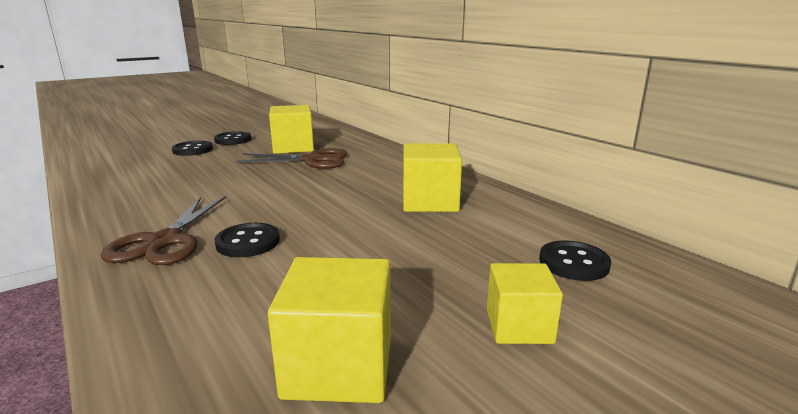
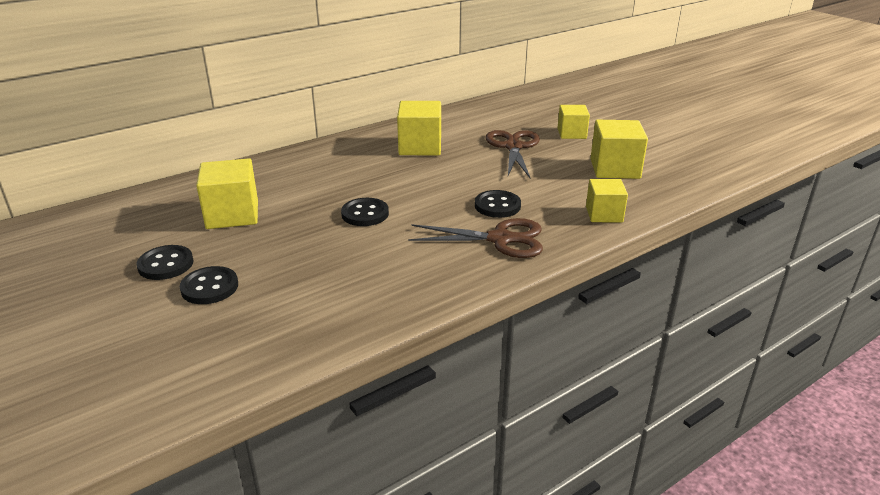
camera: 90 degrees left, 10 degrees up
(163, 326) = (604, 214): none -> yellow cube
(312, 160) = (293, 199): brown scissors -> brown scissors (513, 147)
(573, 263) = (509, 117): black button -> black button (365, 214)

